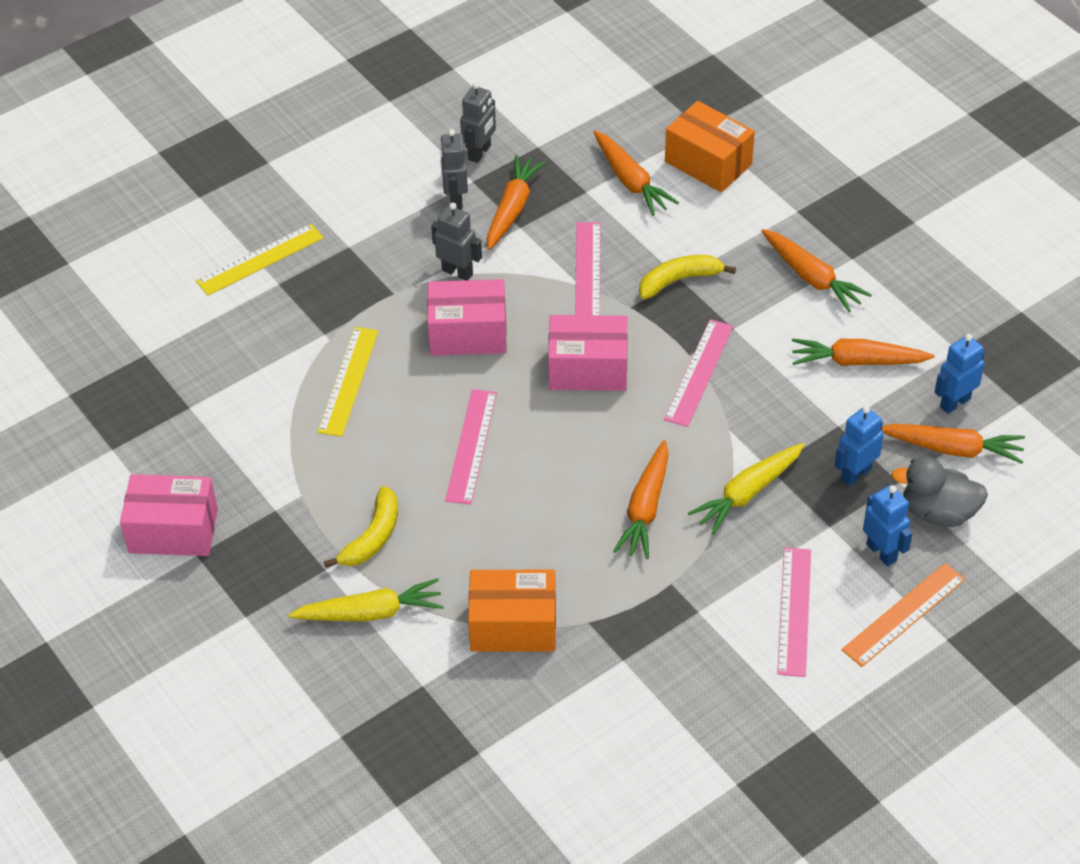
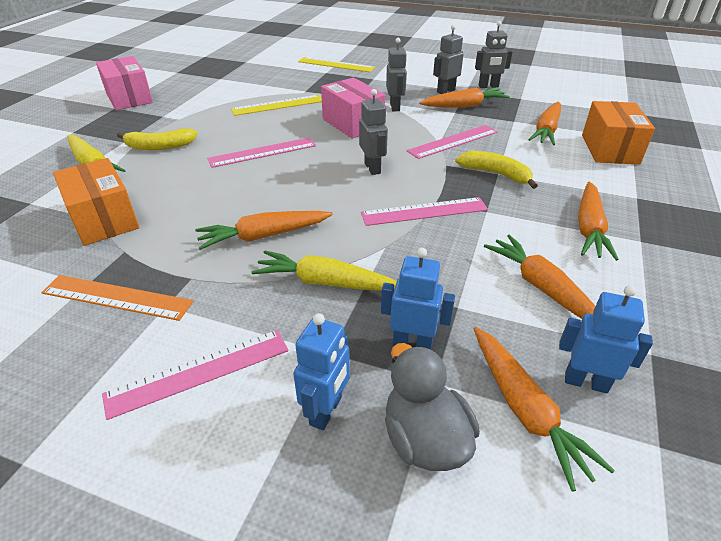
camera: 55 degrees right, 10 degrees down
(588, 369) = (372, 168): pink box -> grey robot
(903, 614) = (245, 476): orange ruler -> orange ruler (117, 297)

